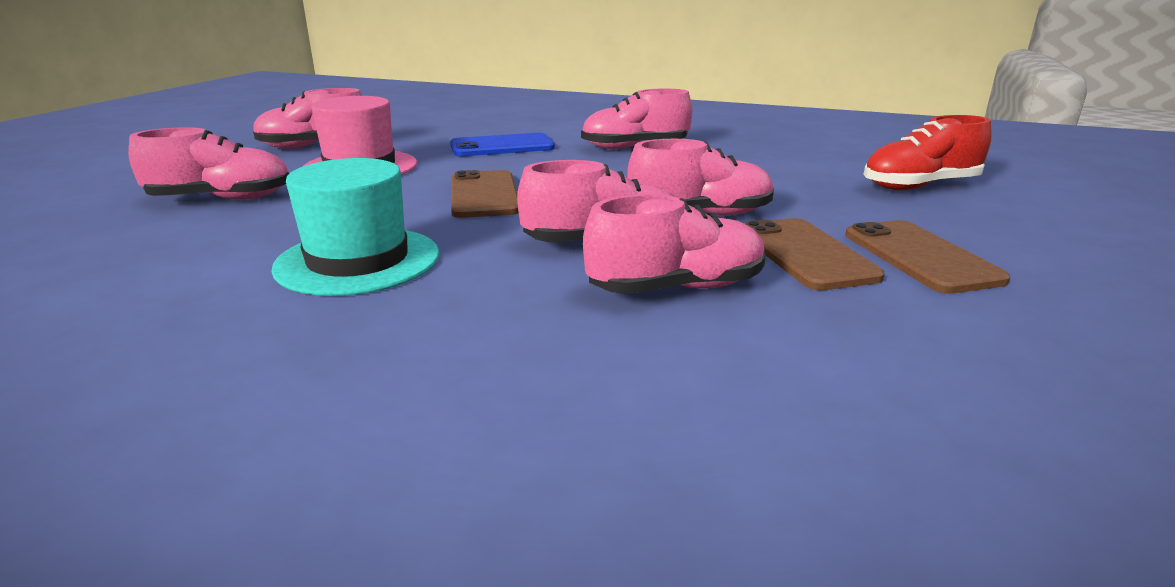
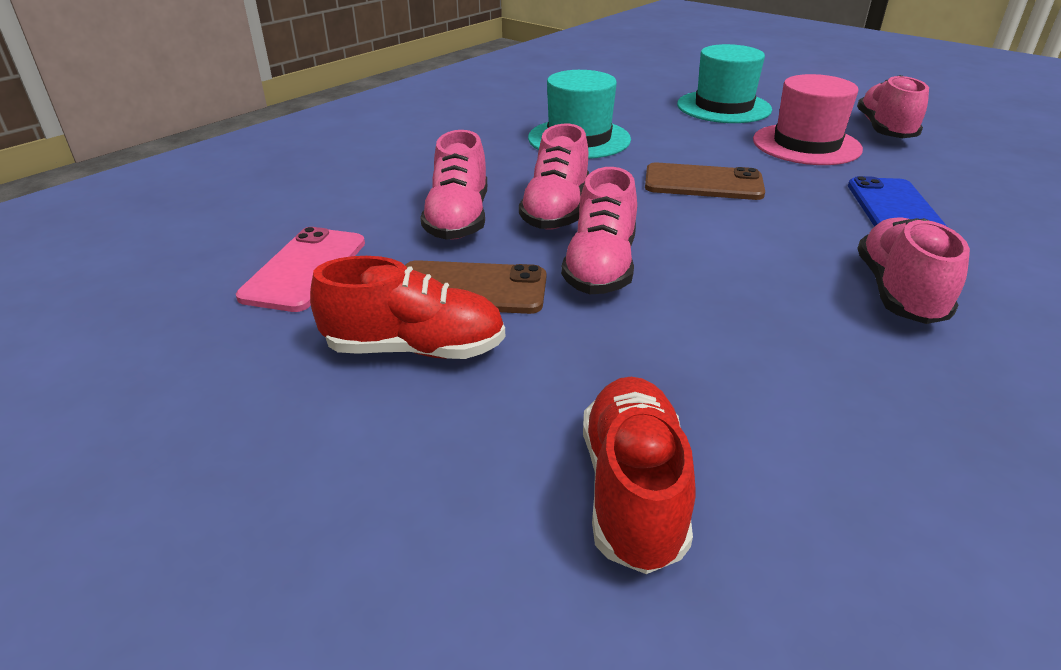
camera: 110 degrees right, 10 degrees up
(222, 199) = (723, 107): pink shoe -> turquoise hat
(908, 350) = (305, 269): none -> pink phone
(920, 257) = (415, 349): brown phone -> red shoe

